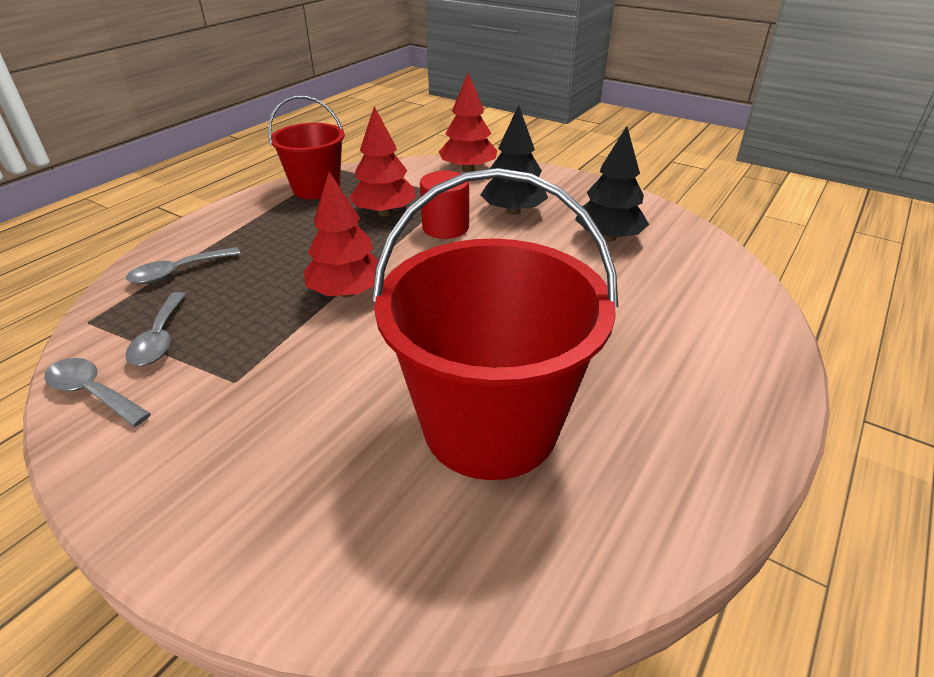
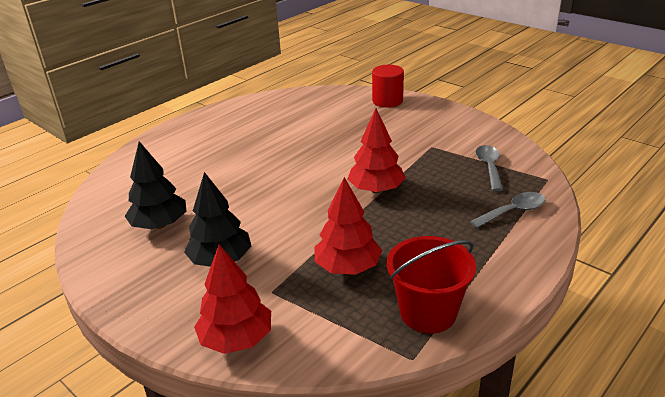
camera: 170 degrees left, 5 degrees down
(92, 392) = (504, 144): grey spoon -> none
(445, 227) = (292, 244): red cylinder -> red cylinder (387, 101)
(490, 426) = (304, 127): red bucket -> none

